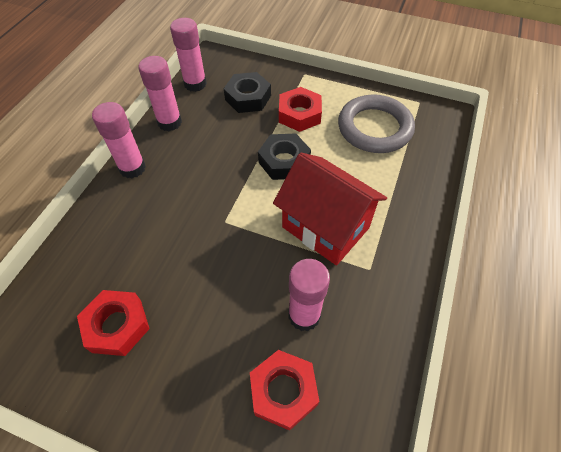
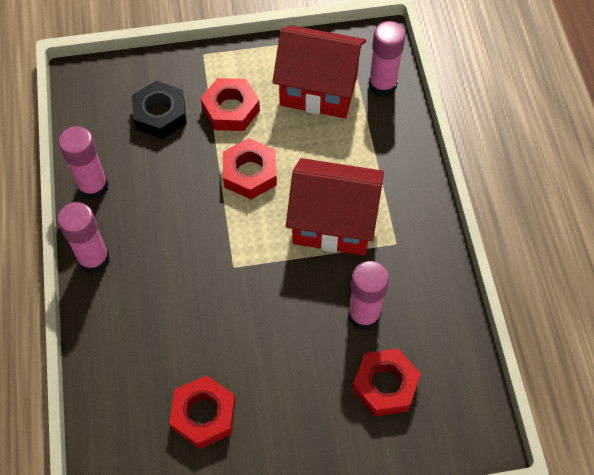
camera: 30 degrees left, 5 degrees up
(195, 84) = (86, 124): pink glue stick -> pink glue stick (382, 85)
(284, 161) = (250, 173): black nut -> red nut
(374, 128) = (318, 90): grey ring -> red house

